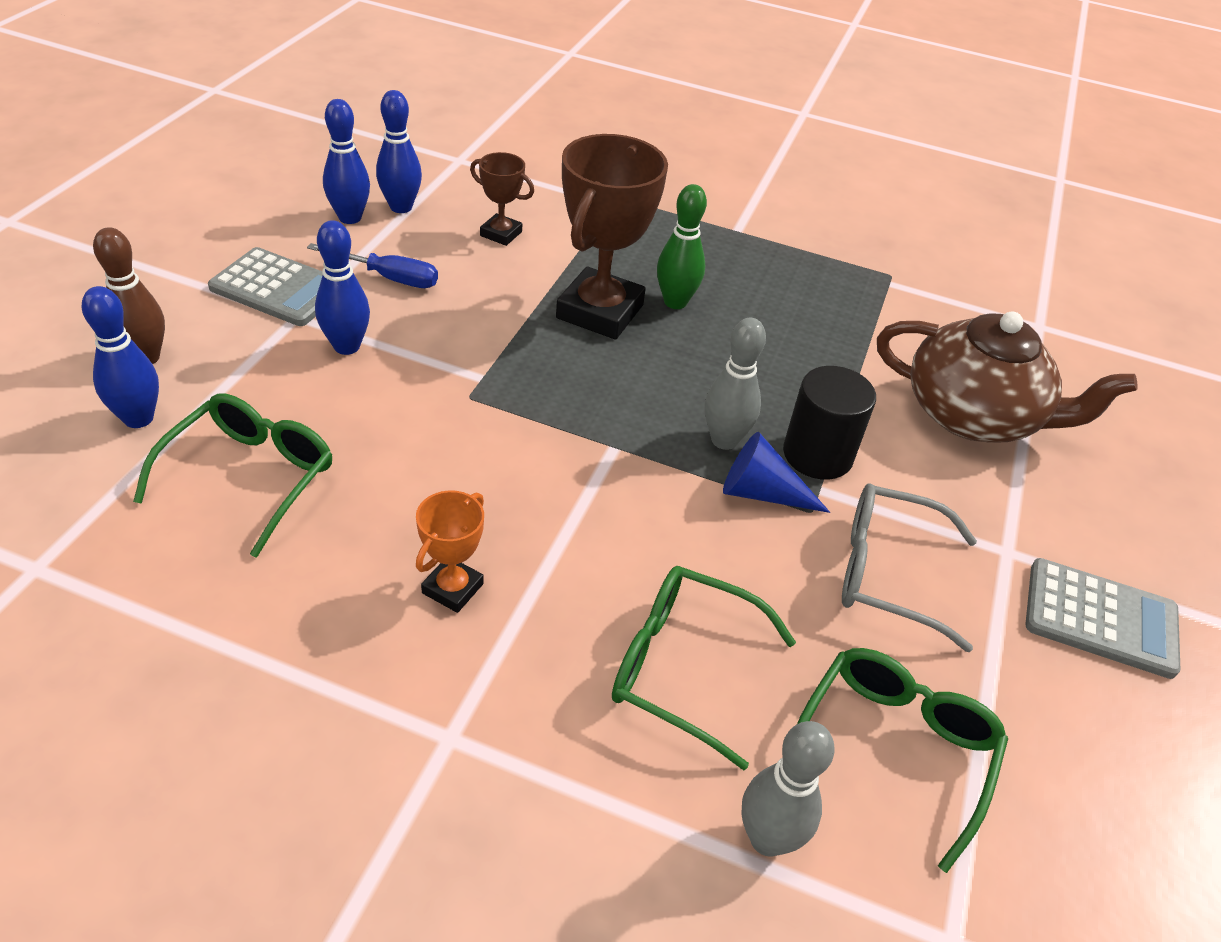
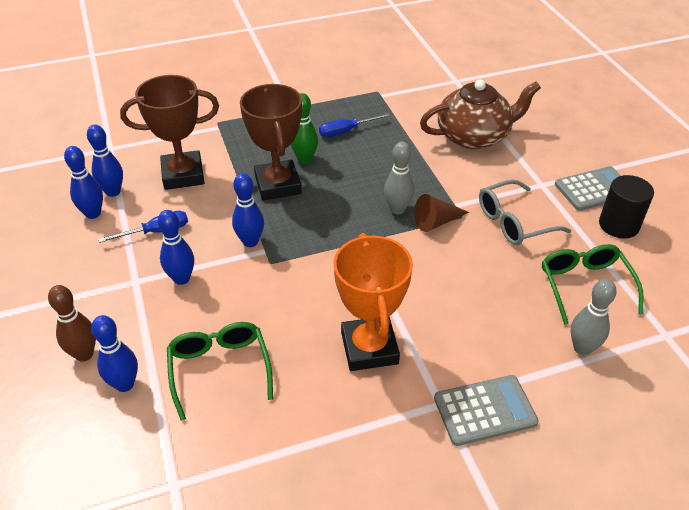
camera: 35 degrees left, 0 degrees up
(278, 288) = (106, 273): grey calculator -> grey calculator (484, 410)
(452, 588) = (369, 348): orange trophy -> orange trophy, size x2.00
(478, 356) = (250, 241): none -> blue bowling pin
(501, 234) = (183, 175): brown trophy -> brown trophy, size x2.00
(682, 667) = (488, 311): green glasses -> none
(761, 493) = (436, 222): blue cone -> brown cone
(777, 300) = (346, 131): none -> blue screwdriver
(817, 455) = (438, 191): black cylinder -> black cylinder (618, 225)

